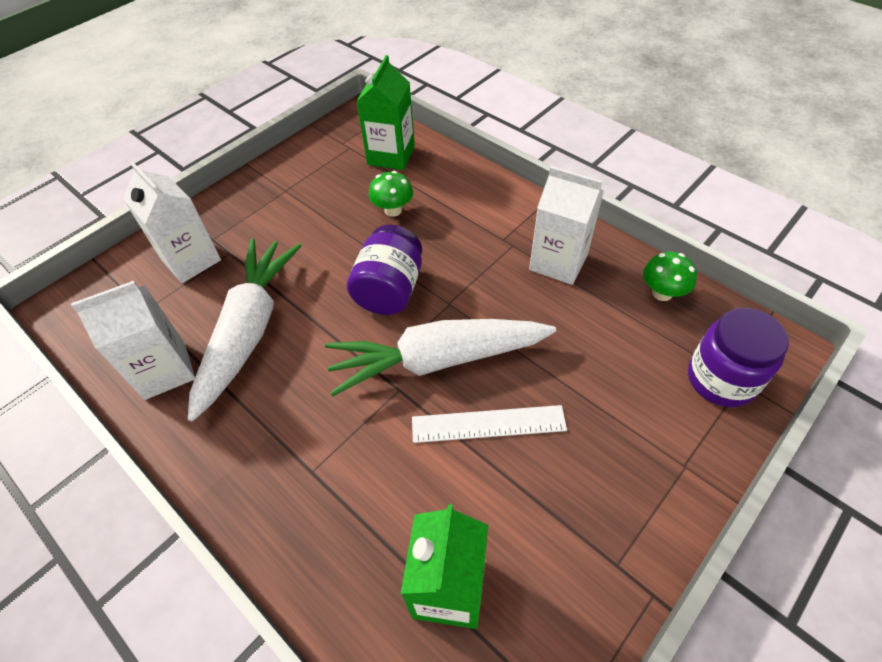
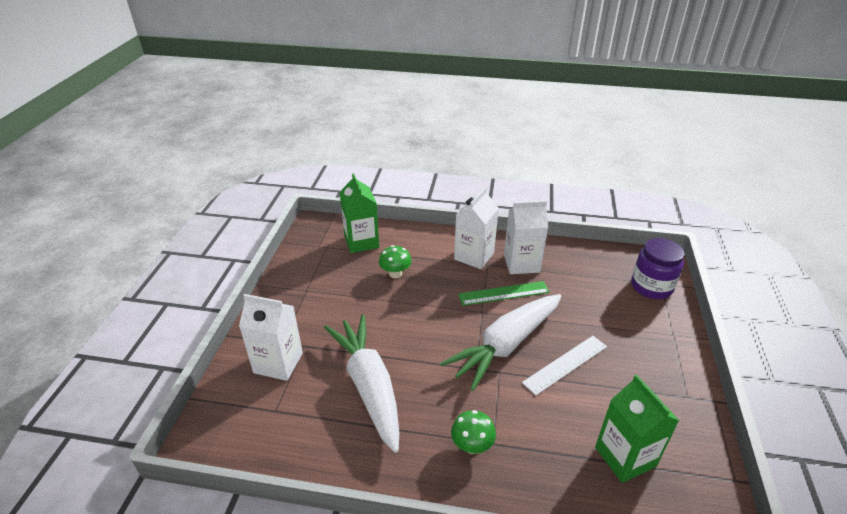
camera: 35 degrees left, 15 degrees down
(165, 370) = (332, 440): white carton -> white carton (474, 256)
(389, 289) = (439, 320): purple jar -> none
(497, 292) = (503, 293): none -> green ruler
(662, 293) = (587, 257): green mushroom -> green mushroom (472, 445)

